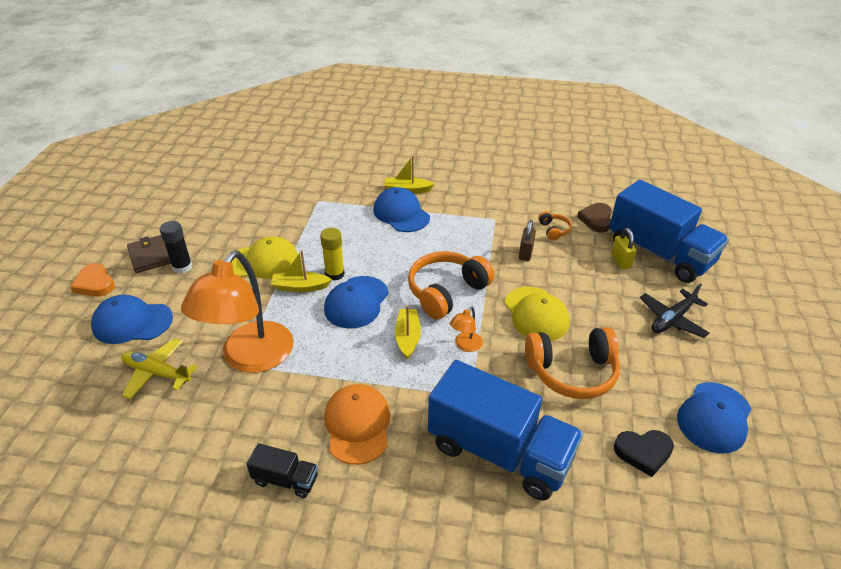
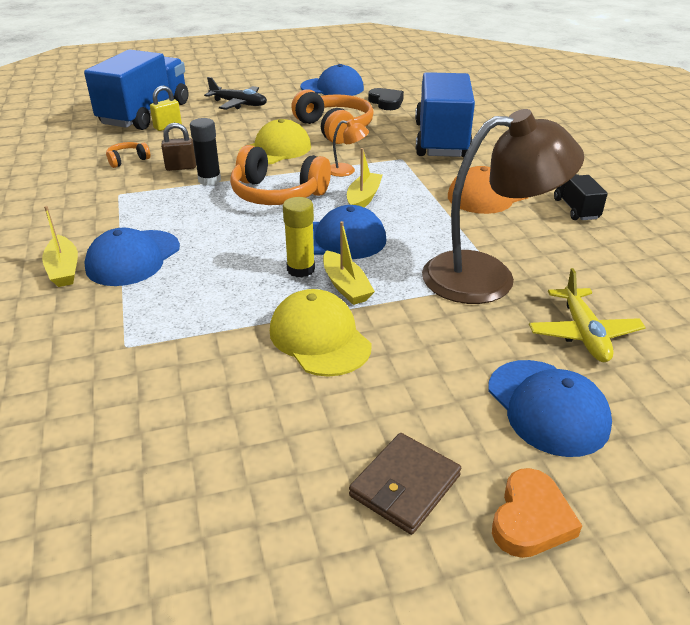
camera: 115 degrees left, 5 degrees down
(182, 267) = (397, 421): black glue stick -> black glue stick (209, 180)
(250, 358) = (487, 277): orange lamp -> brown lamp
(407, 337) = (363, 198): yellow boat -> yellow boat turned 135 degrees clockwise
(596, 220) = (96, 143): brown heart -> none

